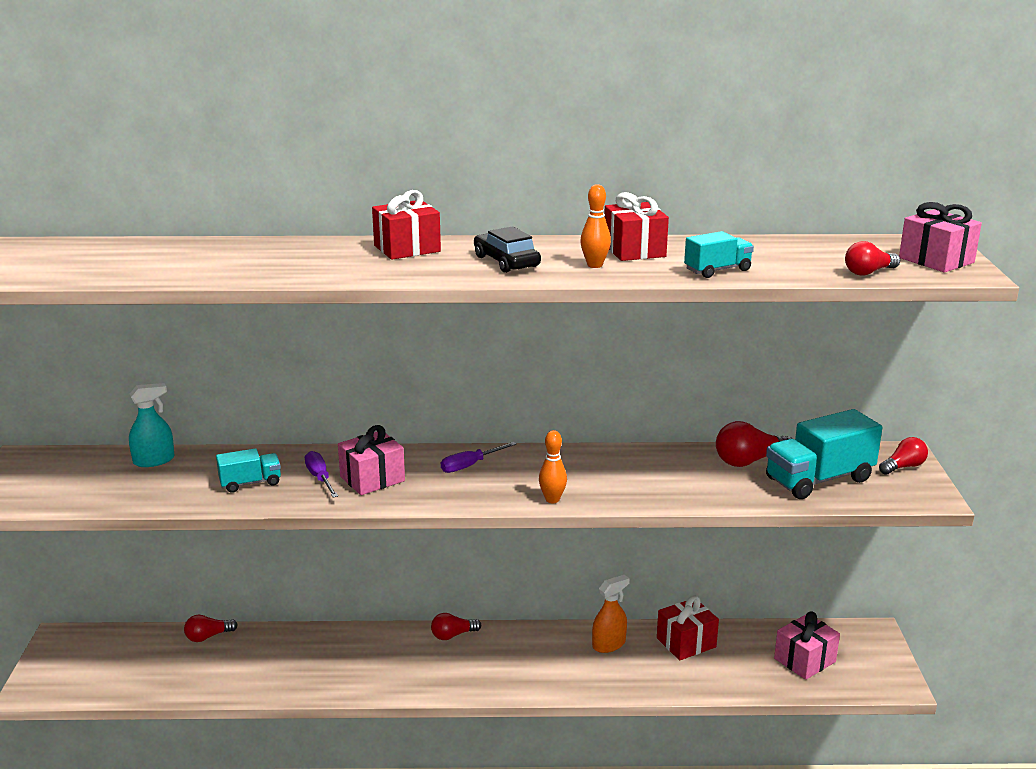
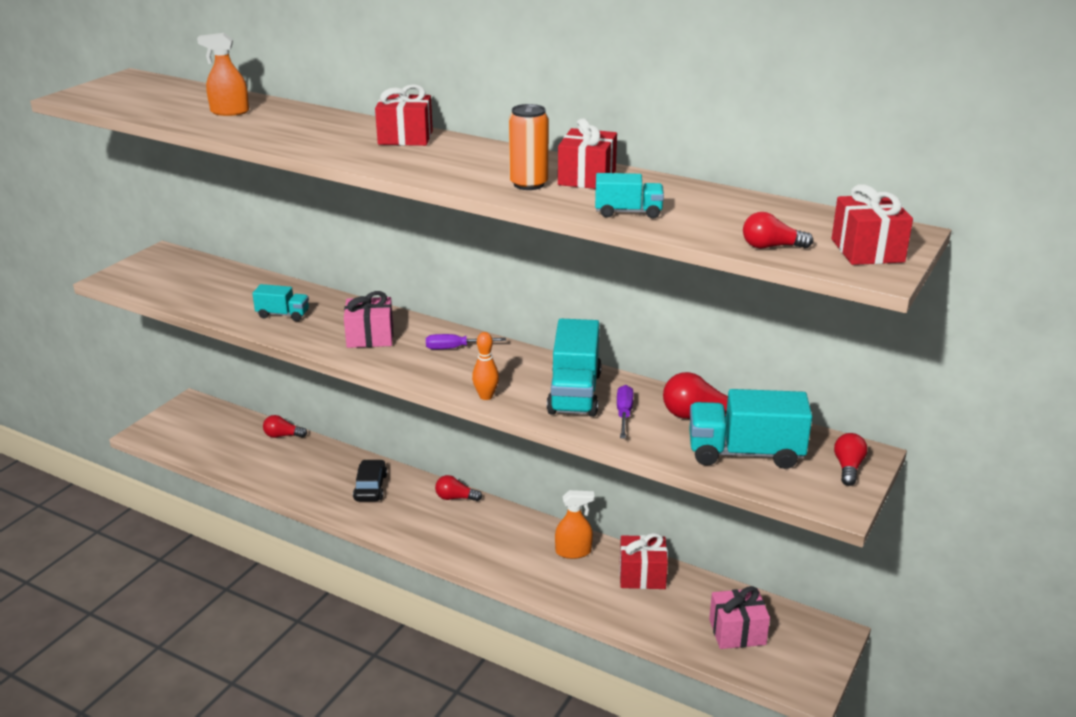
camera: 30 degrees right, 5 degrees up
(154, 460) = (240, 278): turquoise spray bottle -> none
(171, 259) = (229, 112): none -> orange spray bottle
(320, 478) = (334, 325): purple screwdriver -> purple screwdriver (624, 414)
(506, 261) = (462, 165): black car -> black car (370, 487)
(594, 265) = (528, 184): orange bowling pin -> orange can
(626, 473) = (574, 393): none -> turquoise truck
(903, 467) = (848, 468): red light bulb -> red light bulb turned 75 degrees counterclockwise
(936, 260) = (867, 250): pink gift -> red gift

